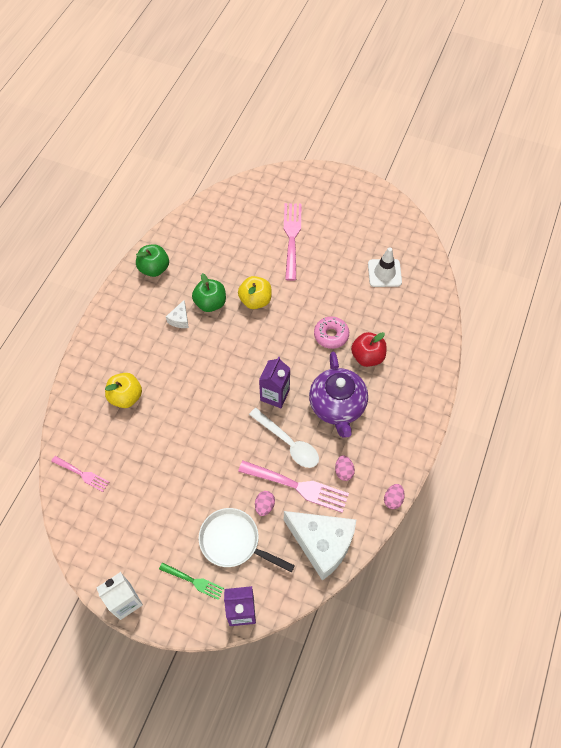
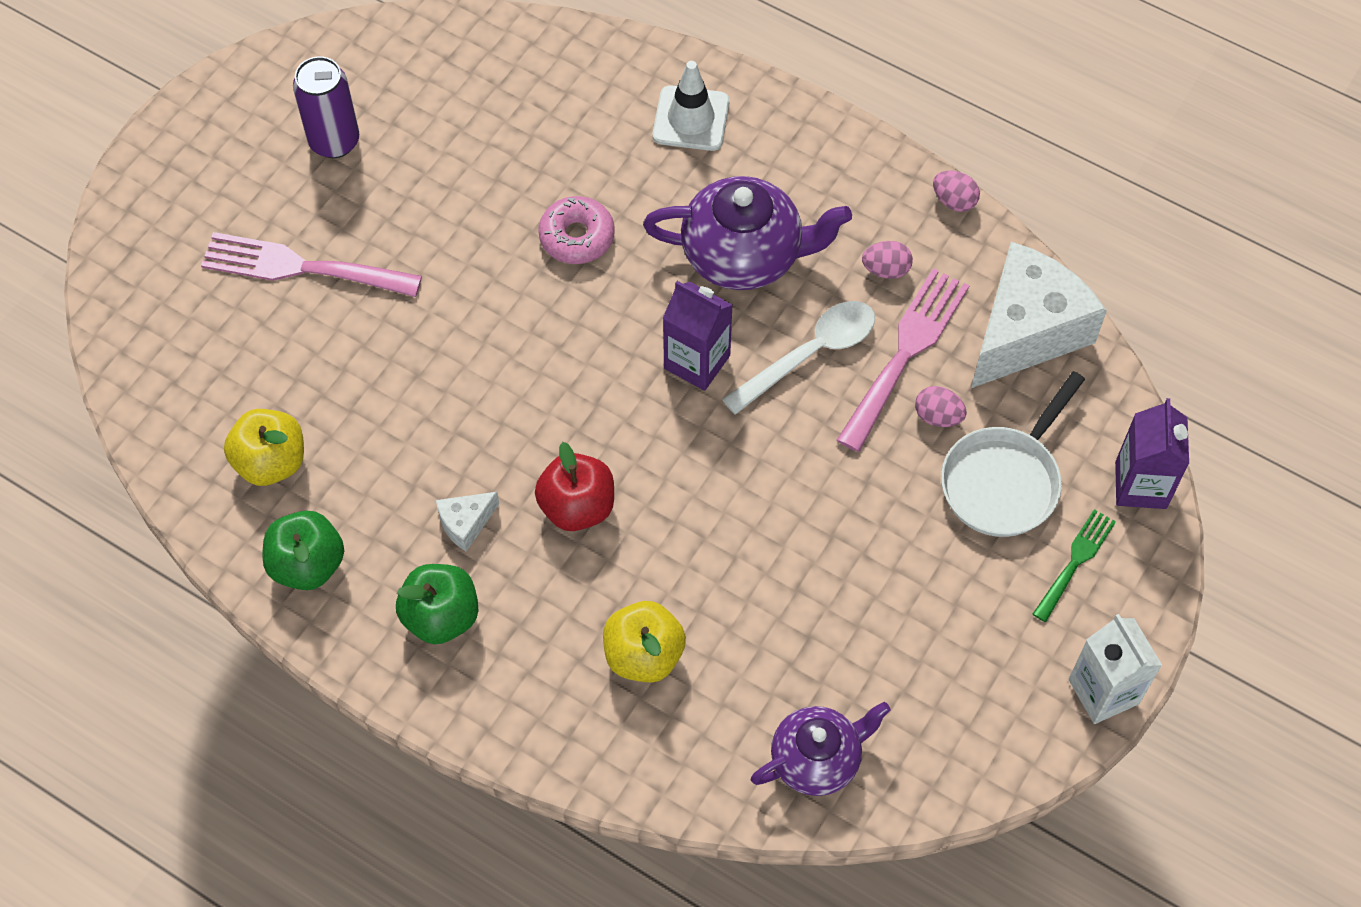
camera: 80 degrees left, 0 degrees up
(82, 474) = (817, 759): pink fork -> purple teapot
(180, 319) = (465, 523): white cheese -> white cheese turned 120 degrees clockwise
(210, 303) = (437, 455): green apple -> green apple (441, 616)
(255, 300) = (454, 364): yellow apple -> yellow apple (271, 462)
(358, 235) = (334, 141): none -> purple can
(367, 357) = (642, 182): red apple -> red apple (577, 507)
(384, 273) = (447, 113): white traffic cone -> white traffic cone (691, 119)

